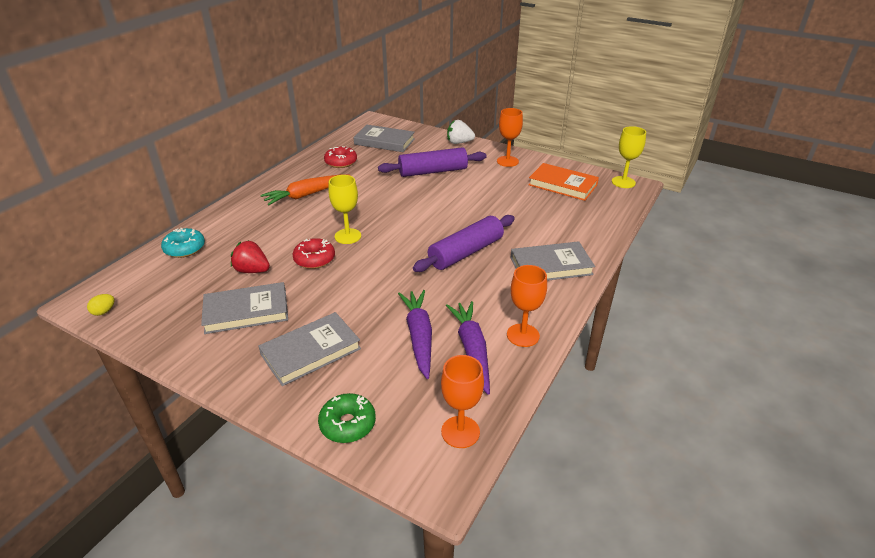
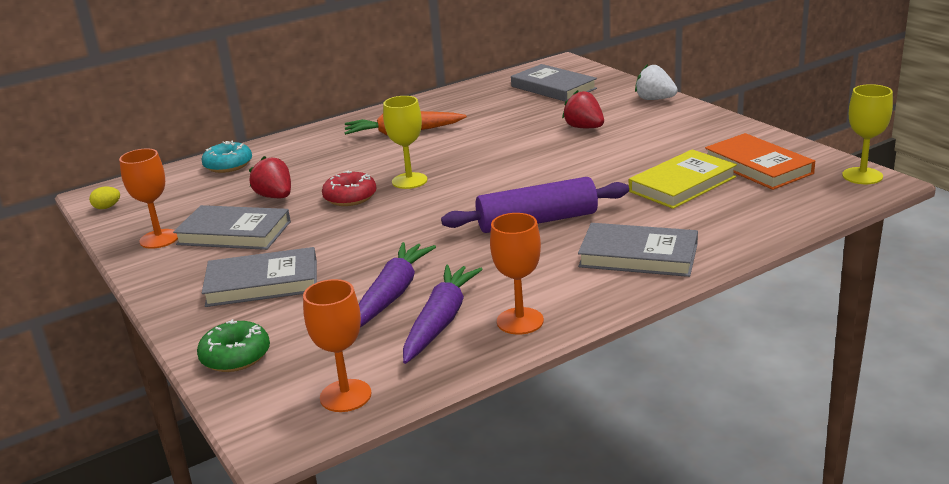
camera: 30 degrees right, 10 degrees down
(341, 162) = (476, 104): red donut -> none
(433, 171) = (584, 128): purple rolling pin -> red strawberry
(507, 161) = (703, 128): orange goblet -> orange goblet (159, 239)
(531, 206) = (682, 184): none -> yellow book

